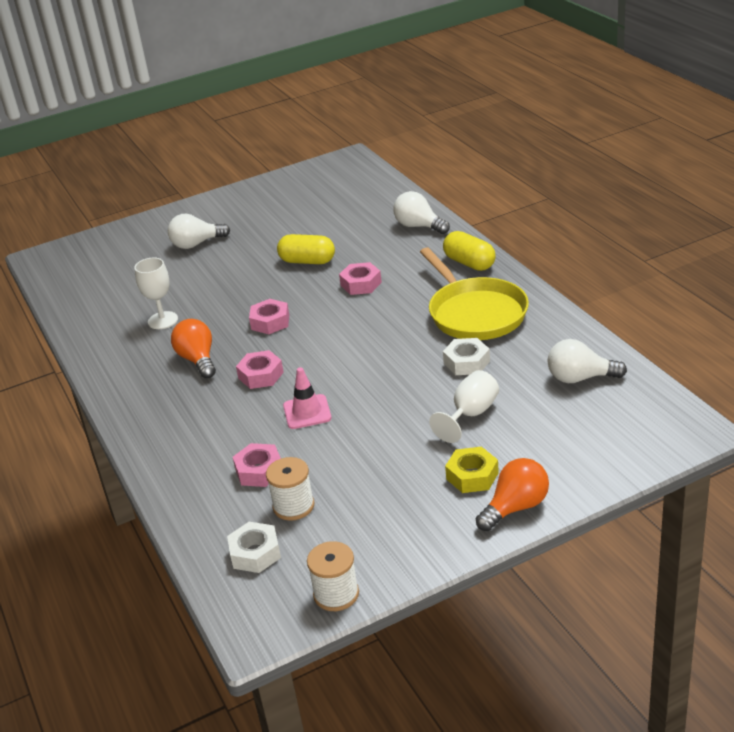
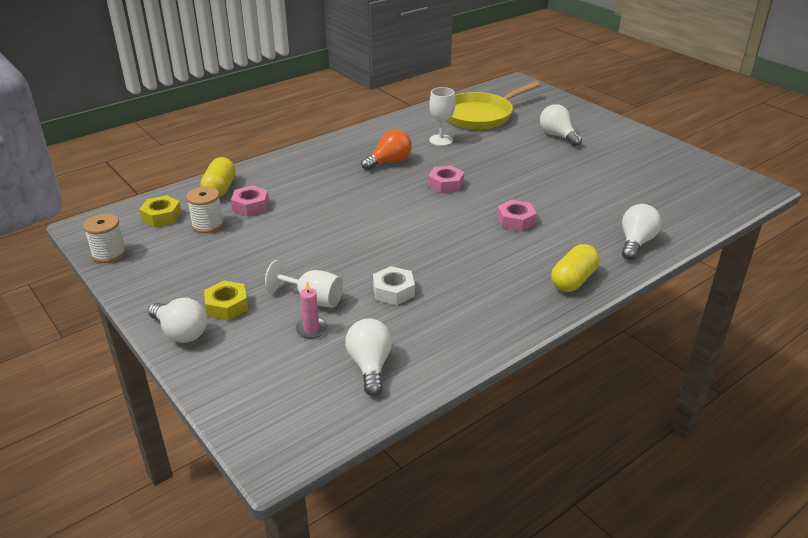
camera: 75 degrees right, 0 degrees up
(255, 553) = (162, 216): white nut -> yellow nut
(261, 375) = (370, 190): pink nut -> none
(307, 261) = (547, 189): yellow capsule -> yellow capsule (220, 189)
(307, 412) = (321, 216): pink traffic cone -> none
(475, 313) = (479, 290): yellow pan -> yellow pan (480, 115)
(516, 507) = (181, 333): orange light bulb -> white light bulb
(521, 414) = (311, 329): none -> pink candle

